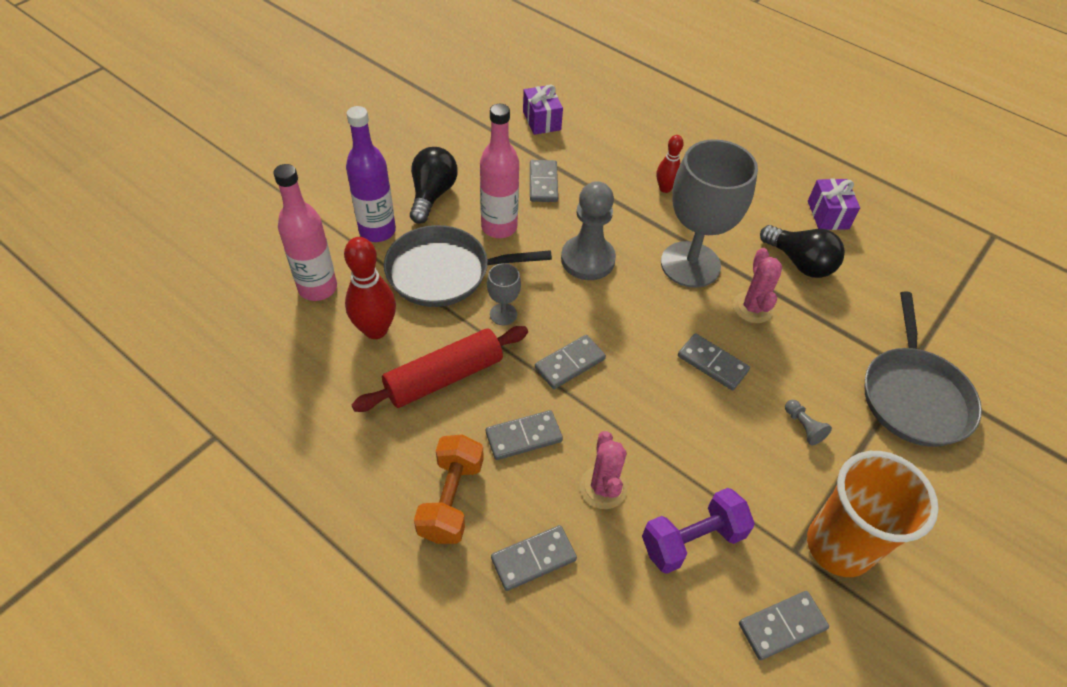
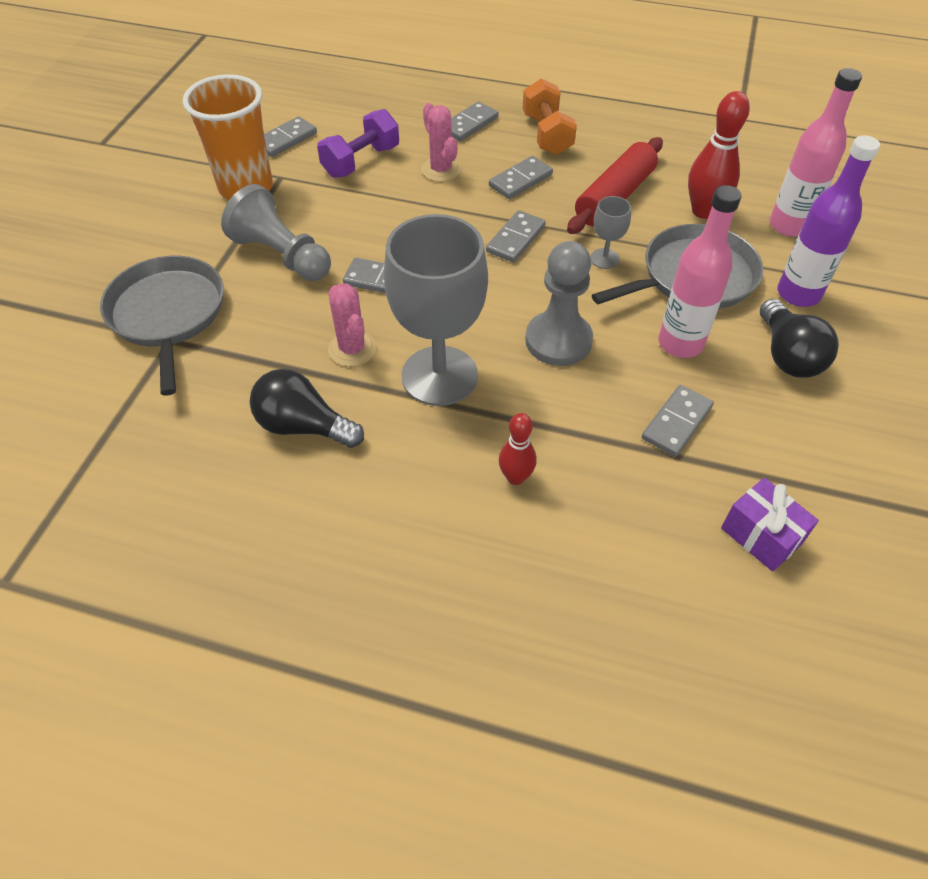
camera: 160 degrees right, 0 degrees up
(543, 183) = (676, 422): grey domino -> grey domino turned 60 degrees clockwise
(803, 427) = (282, 255): grey pawn -> grey pawn, size x2.35
(828, 215) = (270, 521): purple gift -> none

